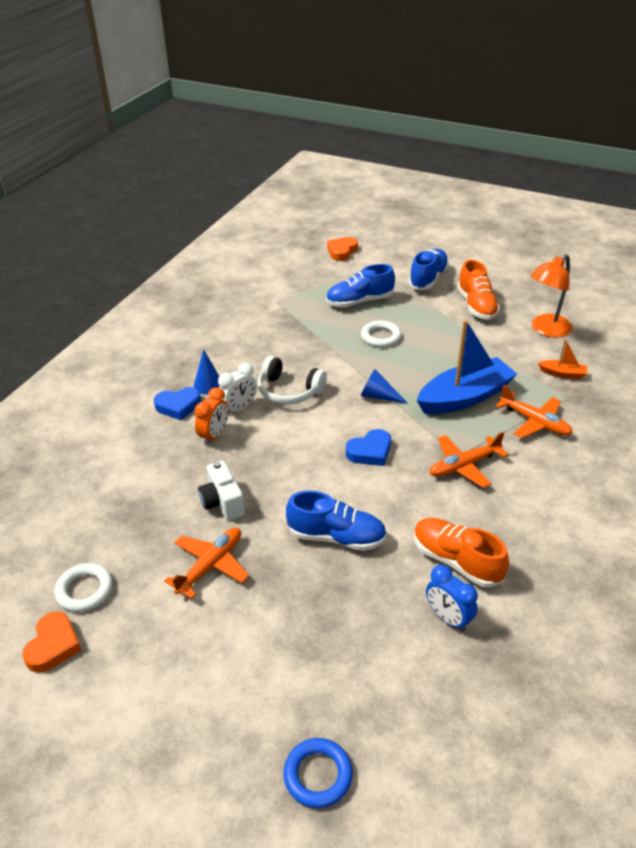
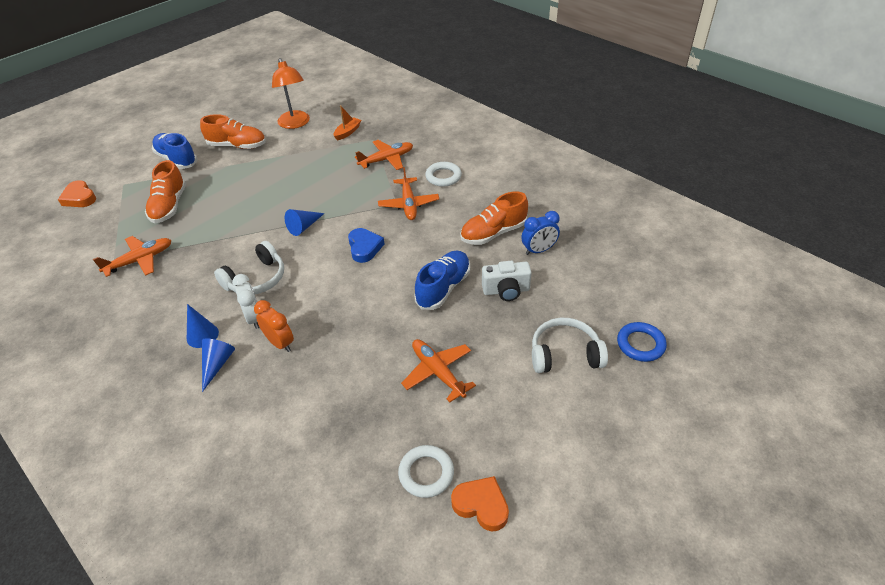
camera: 70 degrees left, 5 degrees up
(178, 406) = (217, 364): blue heart -> blue cone
(222, 502) = (369, 352): white camera -> white camera (506, 290)
(272, 684) = (565, 354): none -> white headphones
(282, 315) = (140, 260): none -> orange plane
(359, 301) = (169, 206): blue shoe -> orange shoe
(380, 337) = (230, 206): white ring -> white ring (443, 177)
(464, 397) = (338, 183): blue boat -> none

